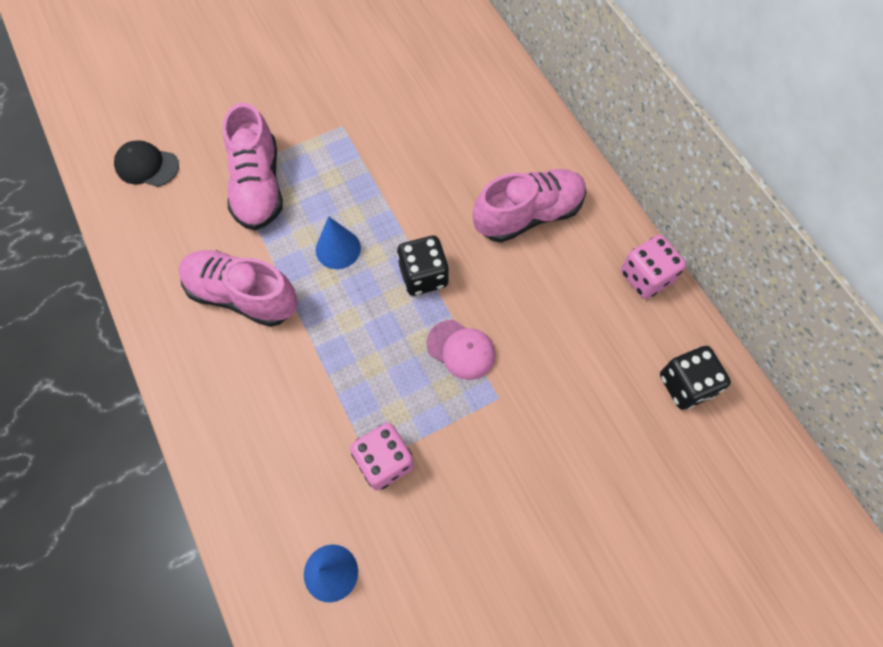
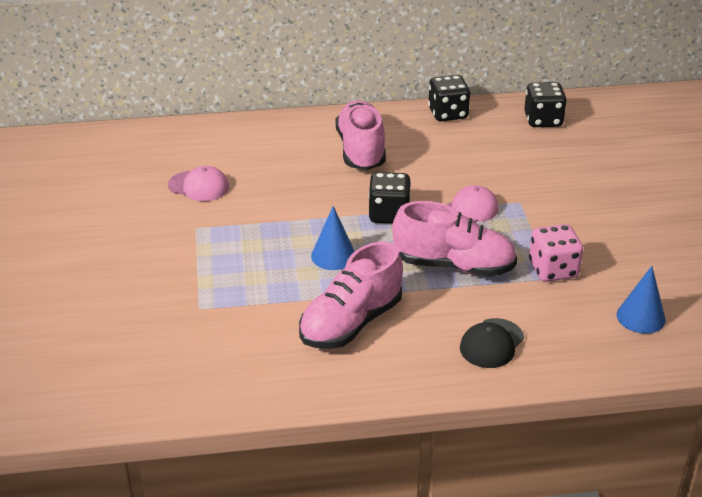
camera: 70 degrees left, 30 degrees down
(147, 166) = (147, 367): black cap -> black cap (491, 343)
(258, 186) = (230, 292): pink shoe -> pink shoe (454, 266)
(406, 103) = (199, 186): none -> pink cap
(646, 277) = (448, 113): pink dice -> black dice

